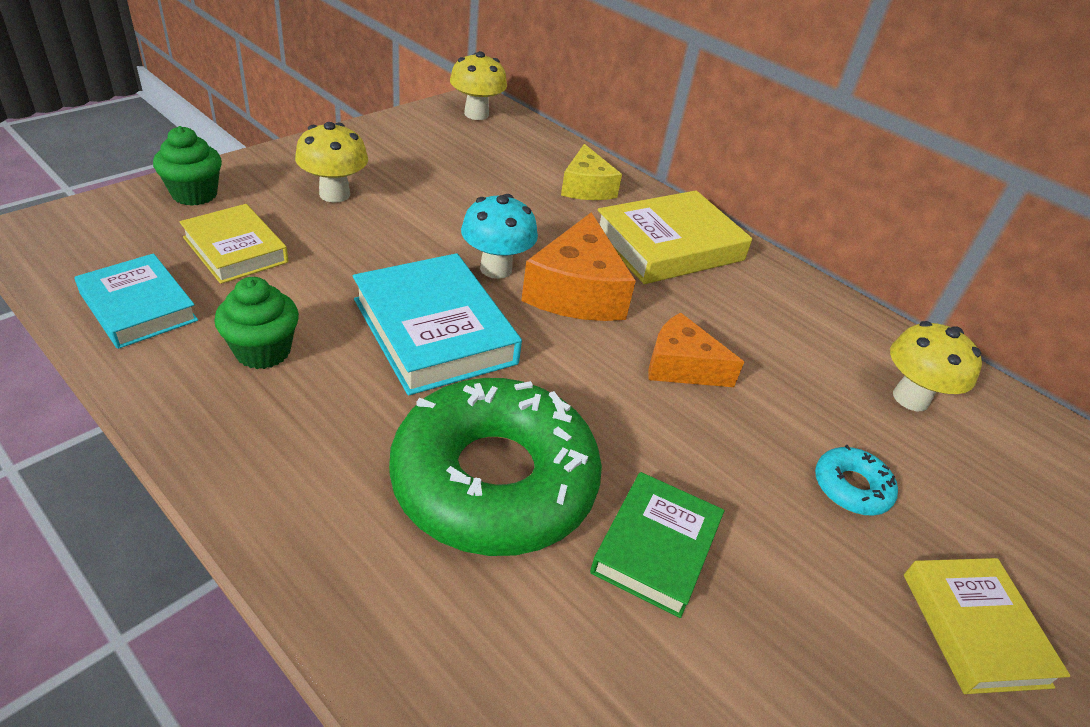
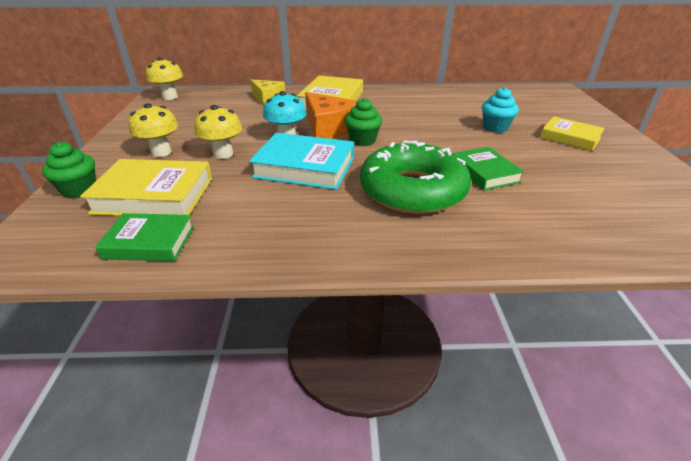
camera: 40 degrees left, 5 degrees down
(138, 307) = (149, 242): turquoise book -> green book
(235, 250) = (154, 195): yellow book -> yellow book, size x1.55
(263, 351) = (249, 216): green cupcake -> green cupcake (362, 140)
(681, 366) = (401, 128): orange cheese -> none
(851, 488) = (495, 128): turquoise donut -> turquoise cupcake
(910, 398) = (468, 100): yellow mushroom -> yellow mushroom (223, 154)

